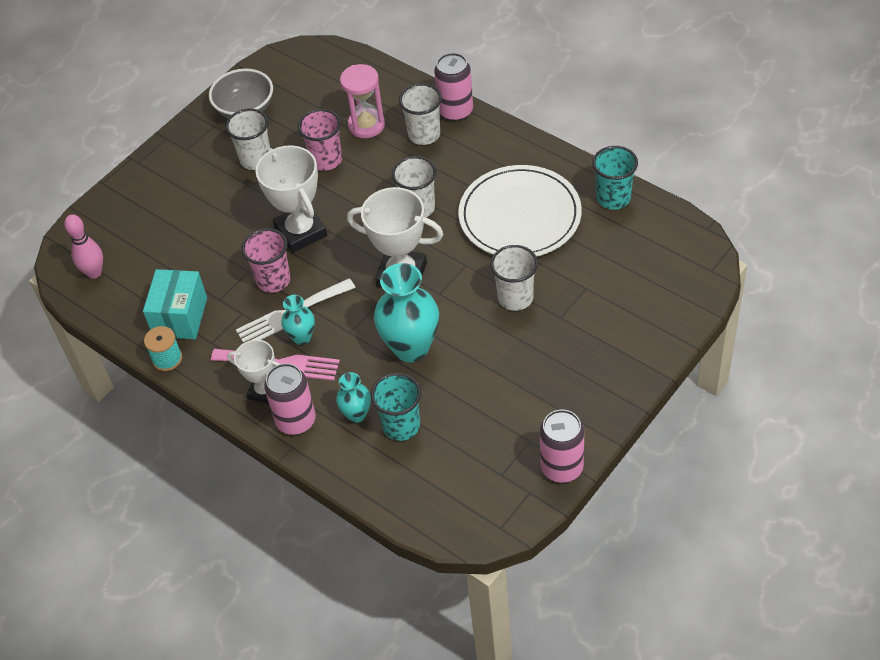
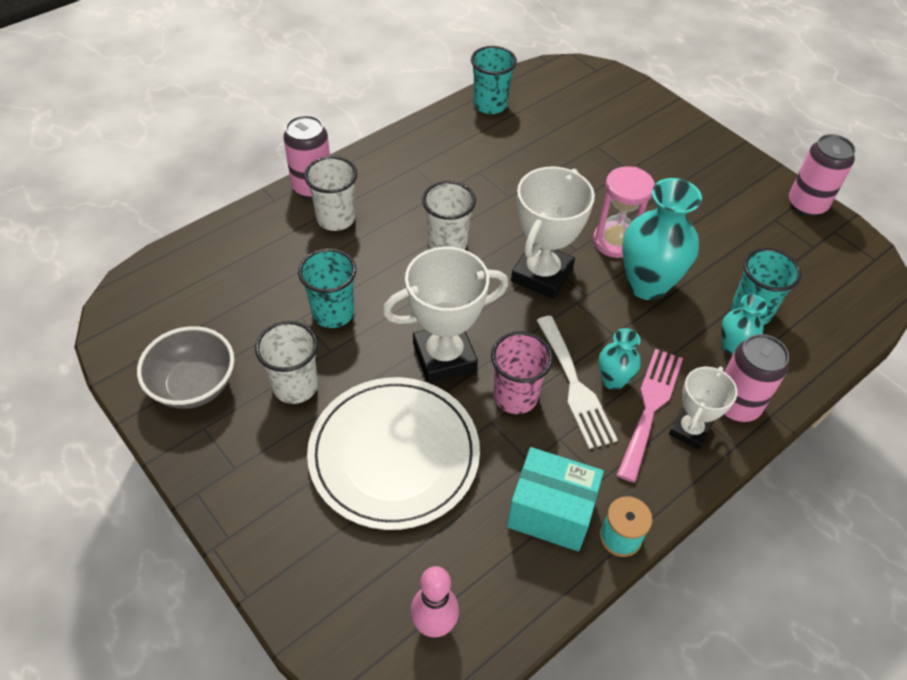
camera: 85 degrees left, 0 degrees up
(326, 160) = (333, 313): pink cup -> turquoise cup
(366, 125) = (293, 265): pink hourglass -> pink hourglass (615, 241)
(515, 298) = (597, 194): white cup -> none
(520, 216) = (489, 169): white plate -> white plate (394, 454)

